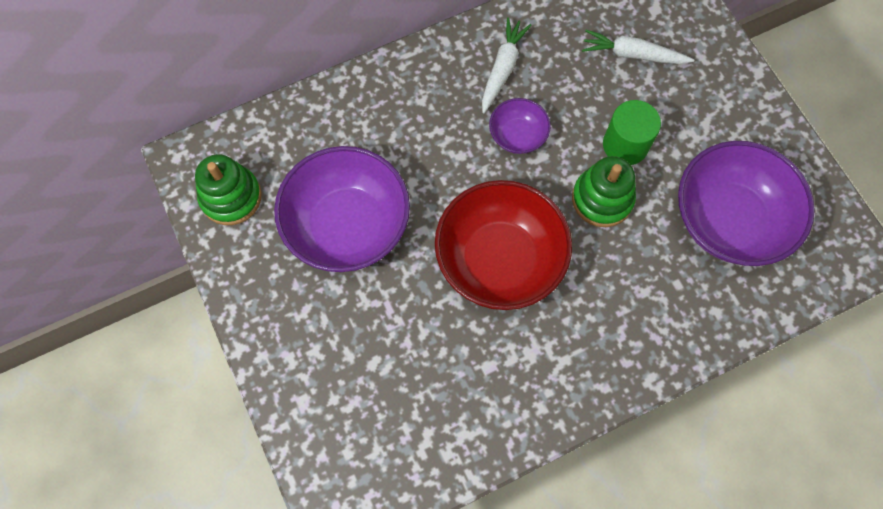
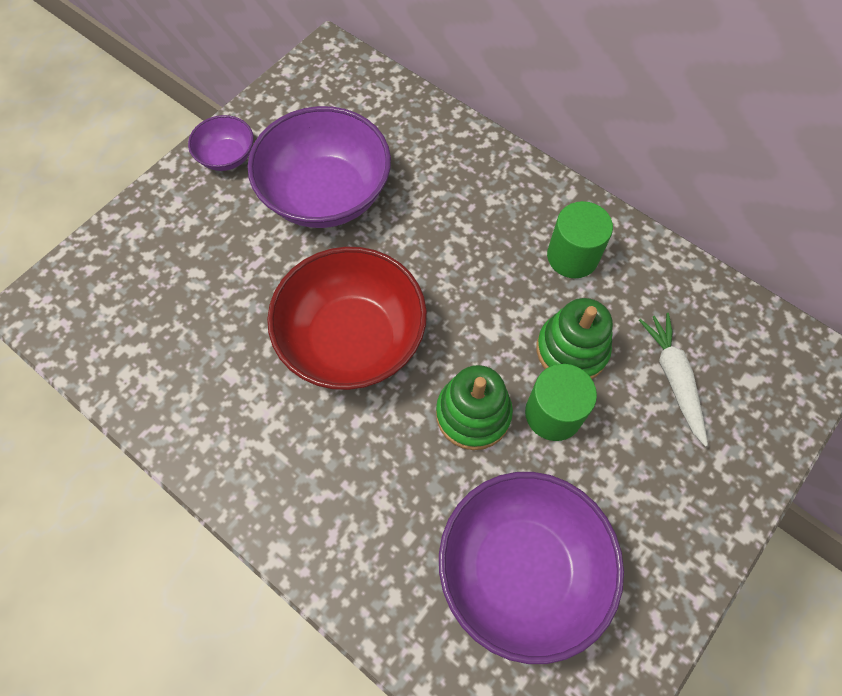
camera: 65 degrees right, 5 degrees down
(231, 197) = (310, 97): green stacking toy -> green stacking toy (571, 350)
(502, 68) = (572, 256): white carrot -> green cylinder
(517, 135) = (502, 301): purple bowl -> purple bowl (227, 156)

